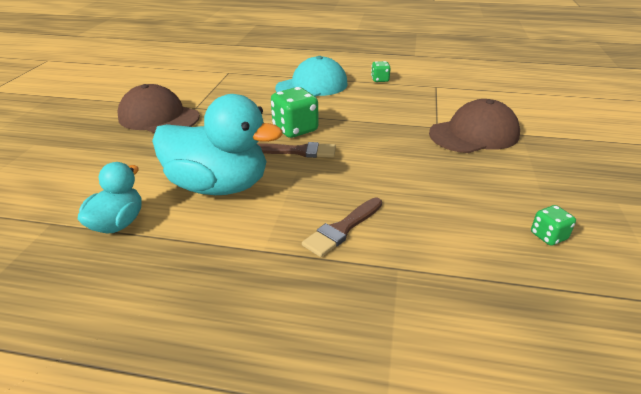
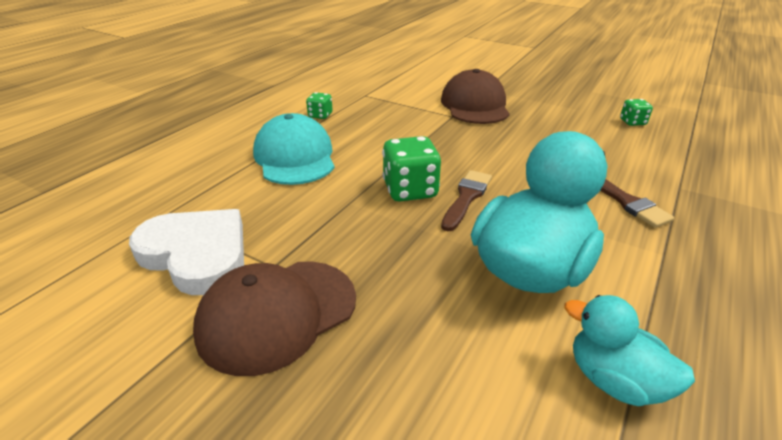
camera: 70 degrees left, 0 degrees up
(199, 88) = (196, 254): none -> white heart

